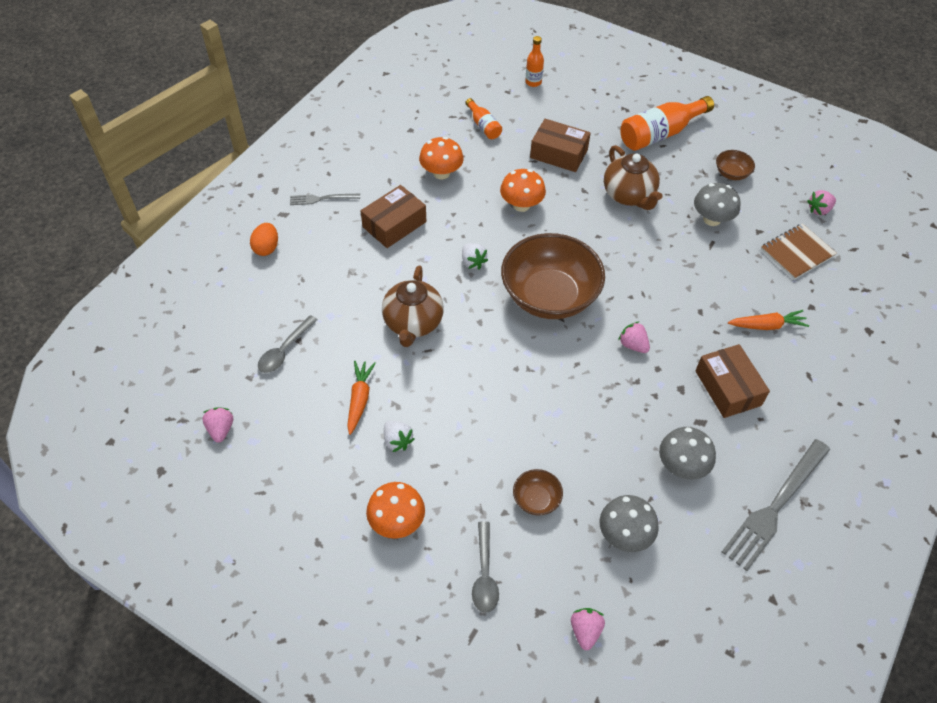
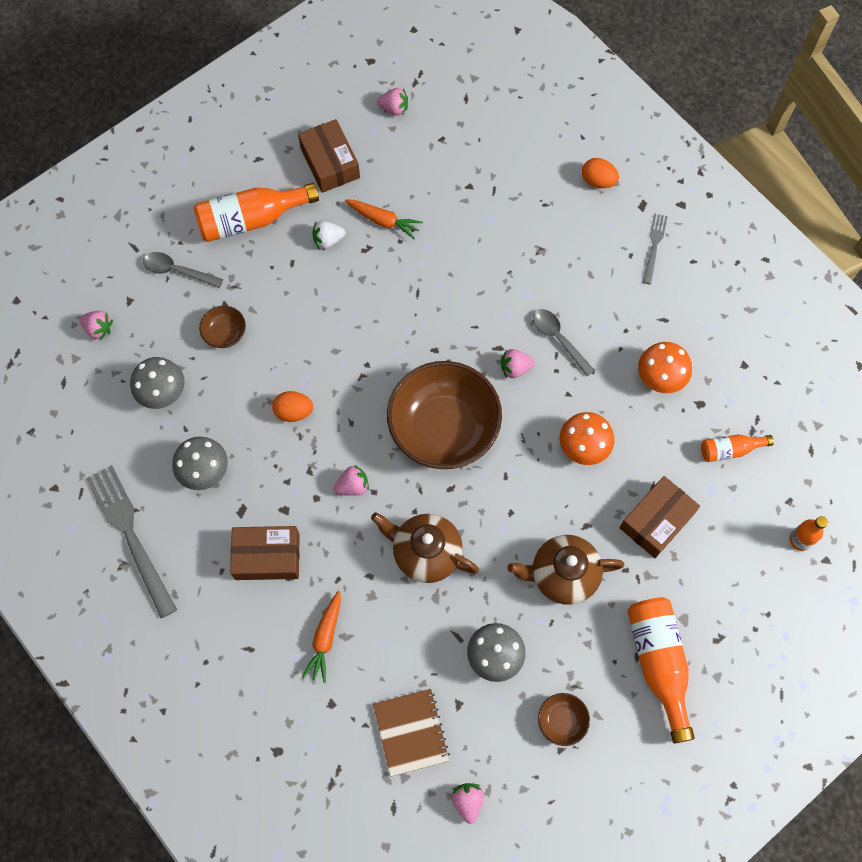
camera: 110 degrees right, 15 degrees up
(284, 350) = (461, 172): grey spoon -> grey spoon (558, 339)
(394, 224) = (594, 307): brown box -> brown box (330, 163)
(397, 521) = (251, 220): orange mushroom -> orange bottle
(413, 323) = (454, 289): brown teapot -> brown teapot (425, 553)
(473, 262) = (515, 368): white strawberry -> pink strawberry
(588, 411) = (294, 412): none -> orange egg

